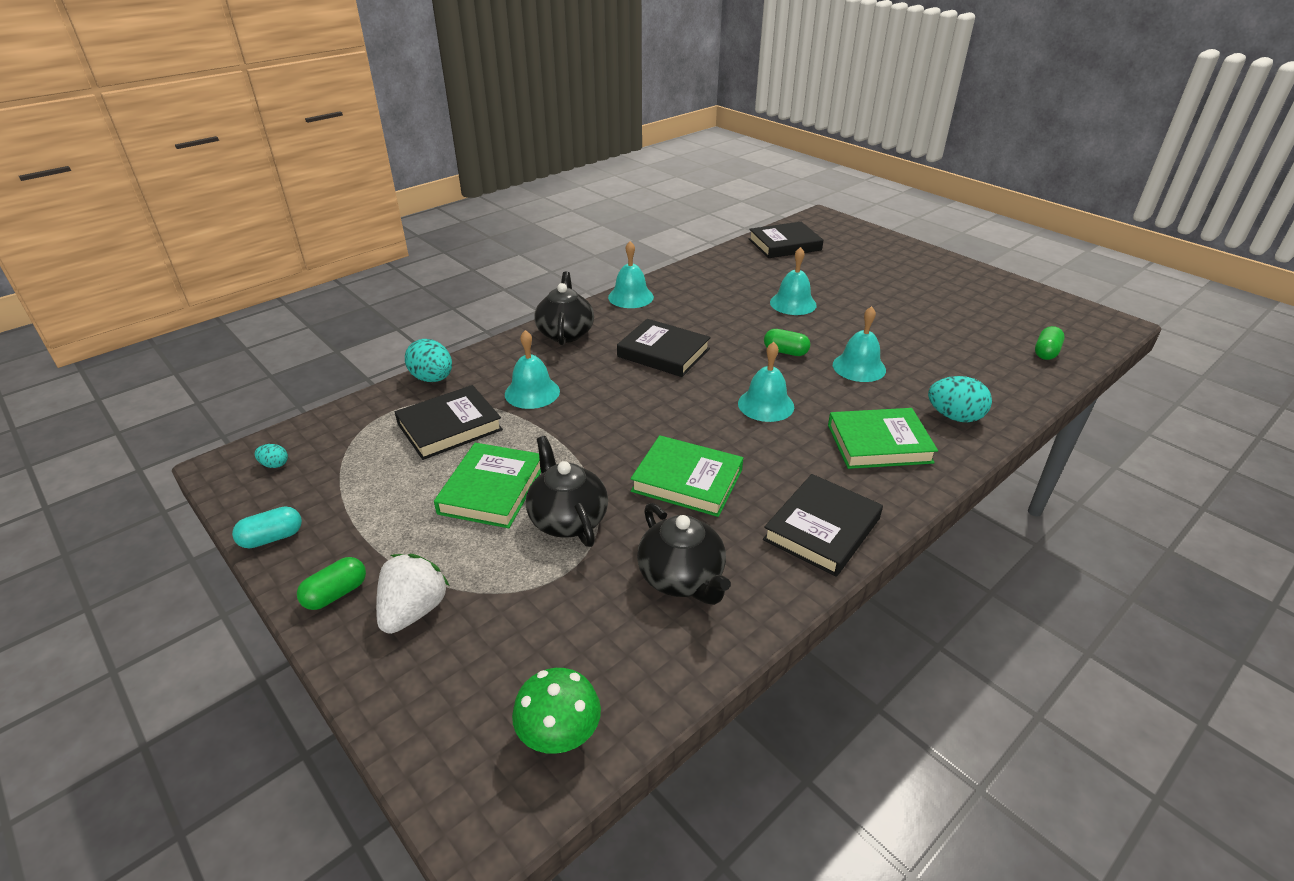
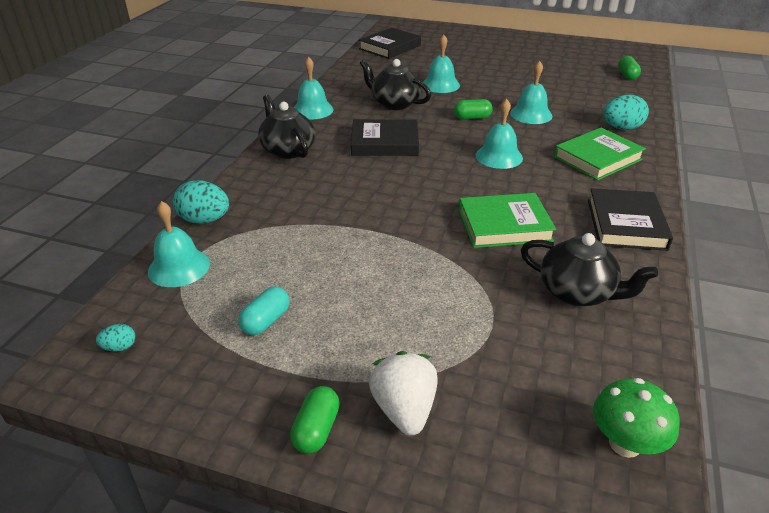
camera: 30 degrees left, 0 degrees up
(272, 538) = (193, 412): turquoise capsule -> turquoise capsule (266, 321)
(450, 427) = (266, 253): black book -> none
(492, 490) = (362, 288): green book -> none
(532, 392) = (310, 203): turquoise bell -> turquoise bell (179, 267)
(568, 519) = (449, 286): black teapot -> black teapot (394, 104)

